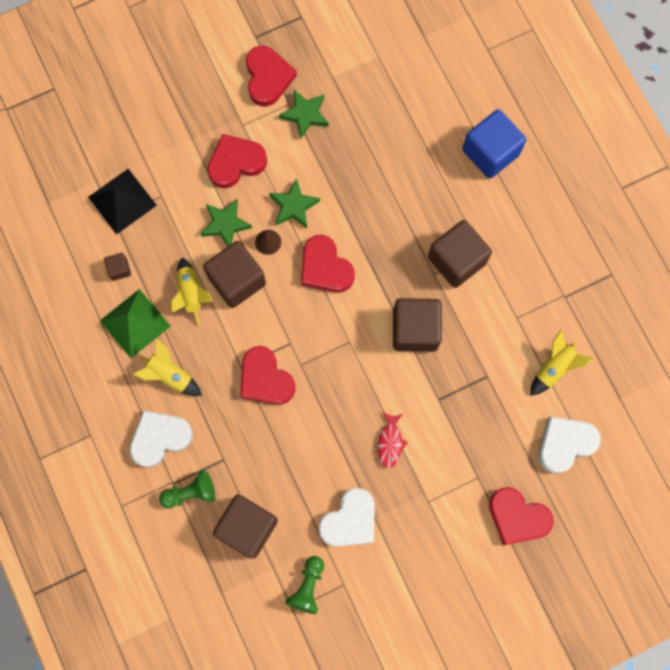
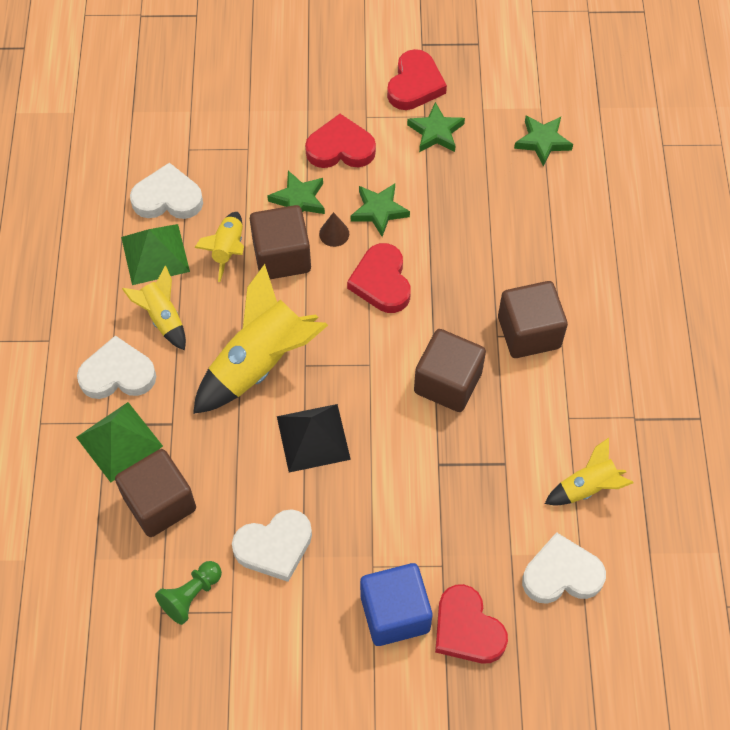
camera: 25 degrees right, 15 degrees down
(119, 269) = (168, 198): brown cube -> white heart
(122, 201) = (206, 138): black pyramid -> black pyramid (313, 437)
(190, 492) = (119, 441): green pawn -> green pyramid
(265, 379) = (260, 363): red heart -> yellow rocket
(390, 442) = (361, 485): red fish -> none
(393, 87) = (542, 141): none -> green star
(490, 152) = (618, 242): blue cube -> blue cube (395, 613)

